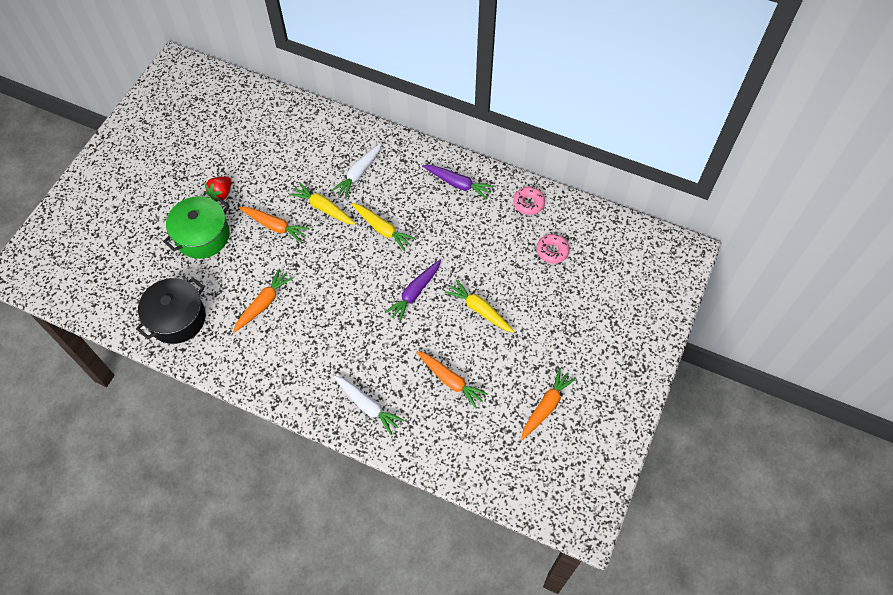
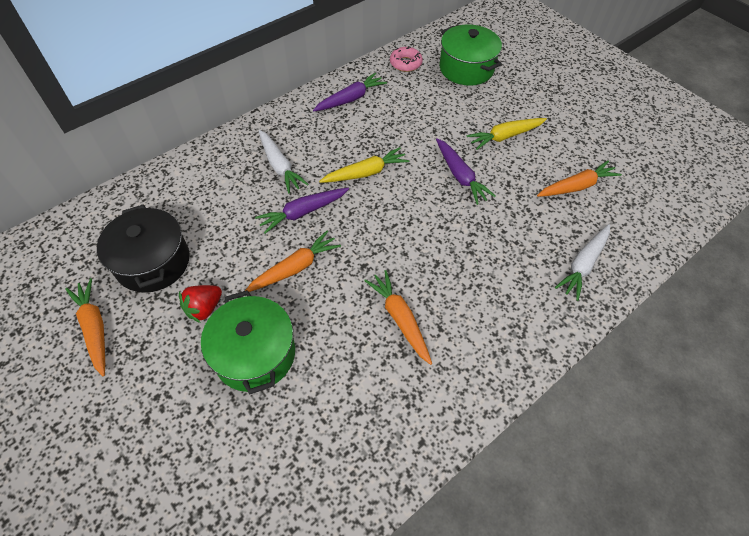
camera: 65 degrees left, 5 degrees down
(177, 319) = (368, 432): black pot -> black pot (153, 262)
(221, 194) = (204, 308): red strawberry -> red strawberry turned 75 degrees clockwise
(323, 208) = (303, 212): yellow carrot -> purple carrot
(368, 406) = (583, 264): white carrot -> white carrot turned 150 degrees clockwise
(546, 406) = (628, 131): orange carrot -> orange carrot (94, 328)
(552, 251) = (466, 68): pink donut -> green pot

